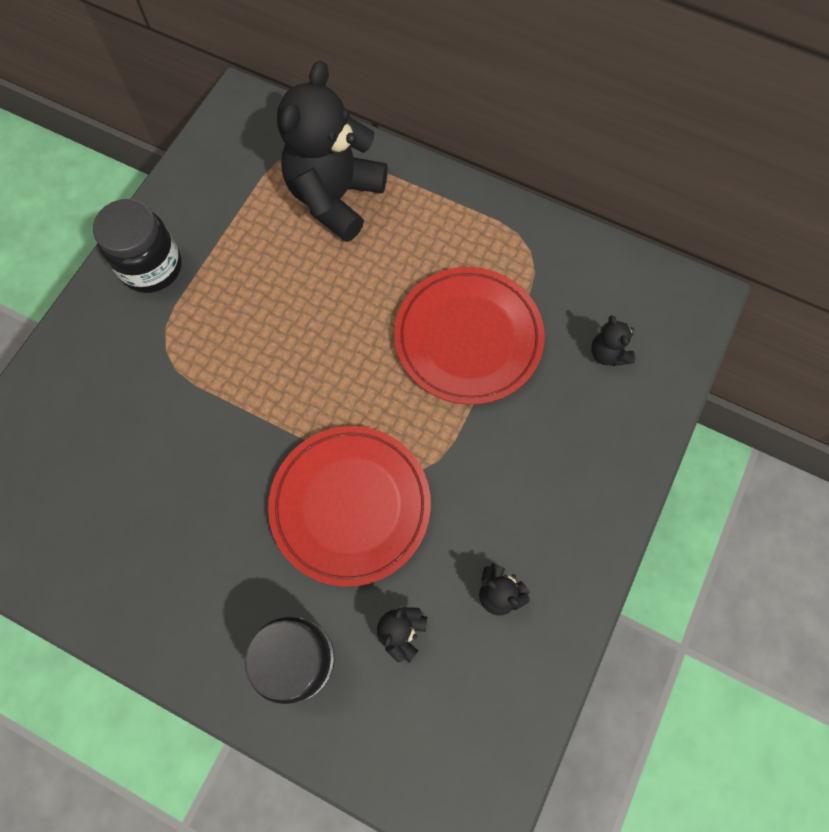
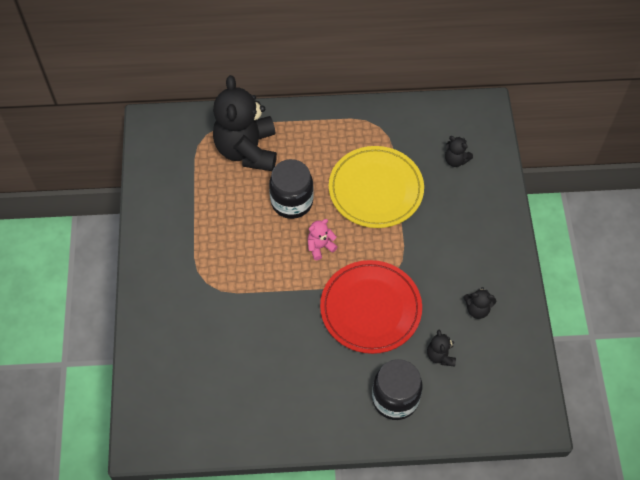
camera: 30 degrees left, 10 degrees down
(151, 267) = (164, 242): black jar -> black jar (292, 202)
(341, 379) = (320, 247): none -> pink teddy bear
(468, 338) = (376, 189): red plate -> yellow plate

